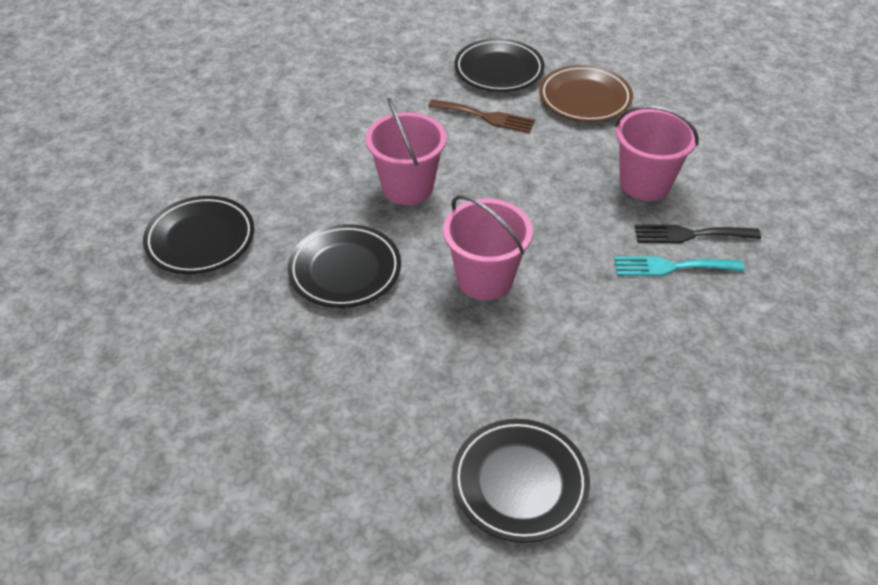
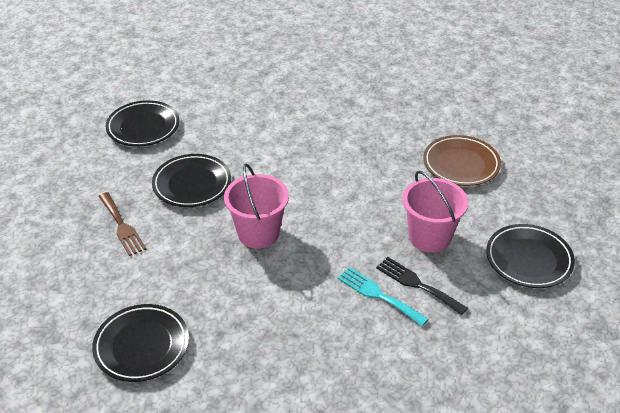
camera: 40 degrees right, 5 degrees down
(407, 187) = (280, 158): pink bucket -> none
(486, 117) = (380, 142): brown fork -> brown fork (122, 226)
(498, 70) = (426, 118): black plate -> black plate (528, 259)

